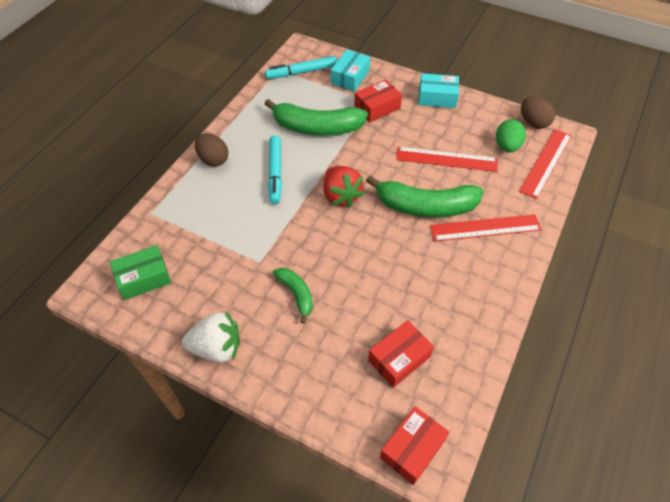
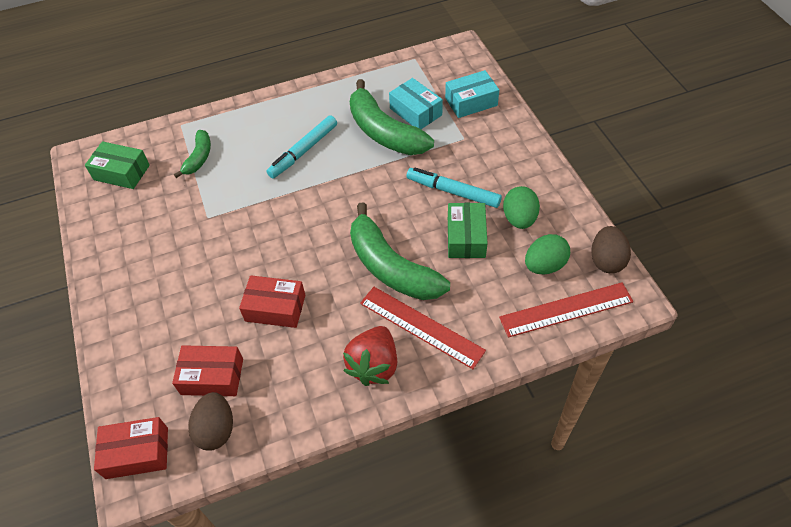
camera: 45 degrees right, 0 degrees up
(213, 159) = (271, 109): brown egg -> brown egg (216, 429)
(217, 348) = (106, 261): white strawberry -> none
(296, 294) = (202, 263): green banana -> green banana (199, 158)
(301, 72) = (432, 72): turquoise marker -> turquoise marker (453, 192)
(341, 196) = (331, 207): red strawberry -> red strawberry (374, 365)
(377, 107) = (461, 146): red box -> red box (275, 308)
(437, 97) = (533, 171): turquoise box -> turquoise box (416, 112)
(446, 159) = (466, 237): red ruler -> green box
(462, 129) = (519, 219): none -> green egg

